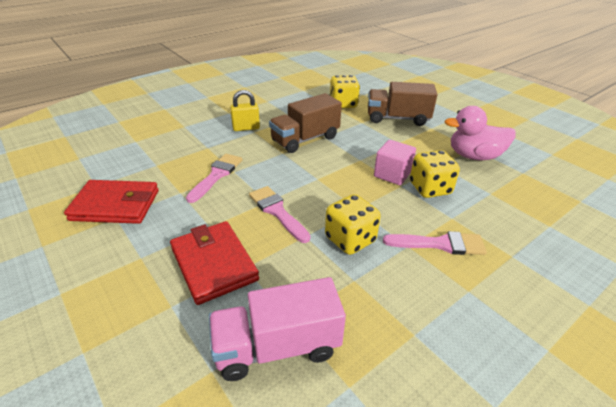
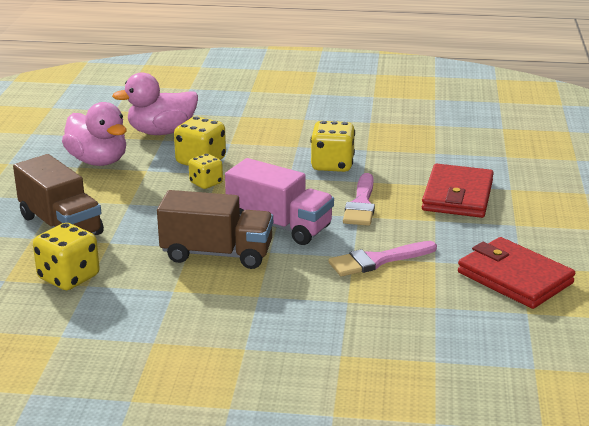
camera: 135 degrees left, 10 degrees down
(246, 128) = (260, 306): yellow padlock -> none
(277, 347) = (457, 148): pink truck -> pink truck (279, 226)
(392, 174) = (206, 183): pink cube -> yellow dice
(440, 244) = (273, 137): pink brush -> none
(507, 199) = (161, 132): none -> pink duck

